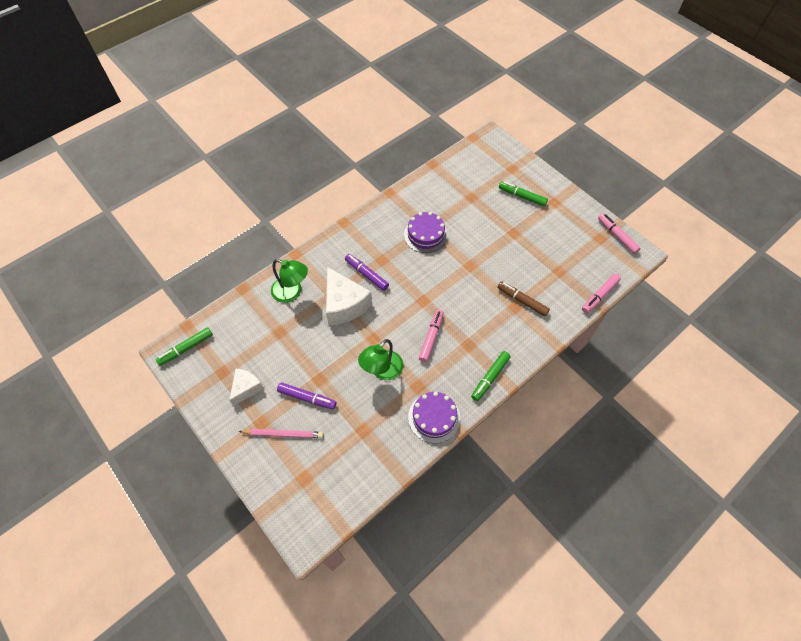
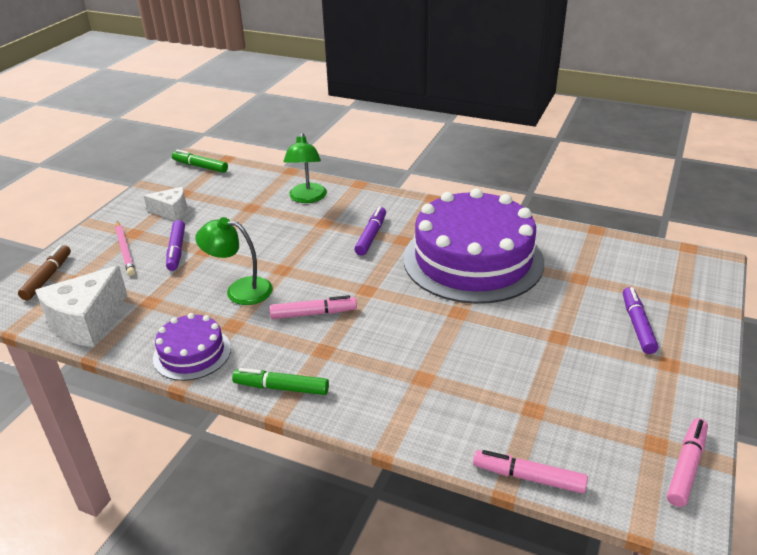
camera: 65 degrees right, 25 degrees down
(344, 304) = (316, 235): white cheese -> white cheese (86, 322)
(425, 235) = (473, 260): purple cake -> purple cake, size x2.11
(522, 196) = (637, 325): green marker -> purple marker
(522, 301) = (439, 382): brown marker -> brown marker (47, 277)

